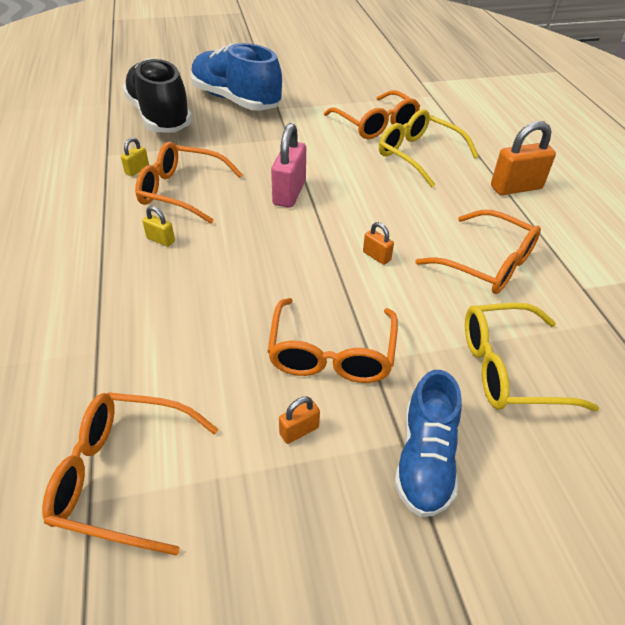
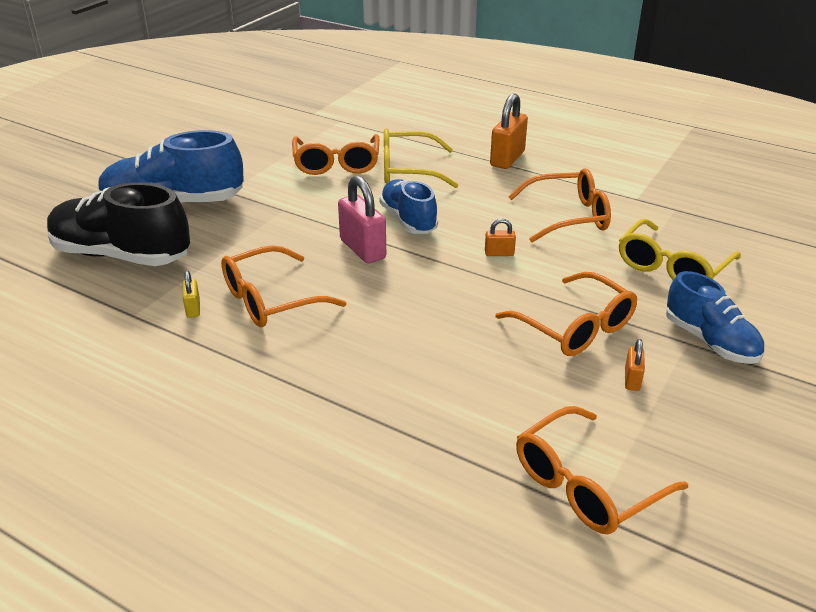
camera: 45 degrees left, 10 degrees down
(161, 240) = (325, 343): yellow padlock -> none
(354, 191) = (408, 220): none -> blue shoe
(376, 124) = (336, 164): orange glasses -> orange glasses turned 75 degrees clockwise

